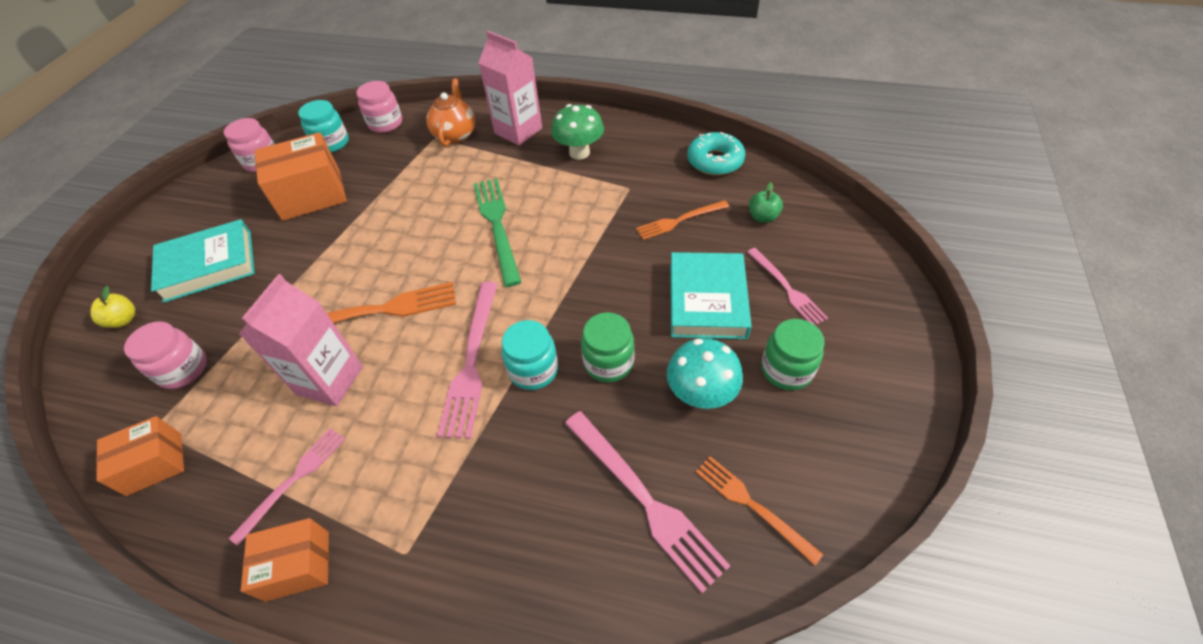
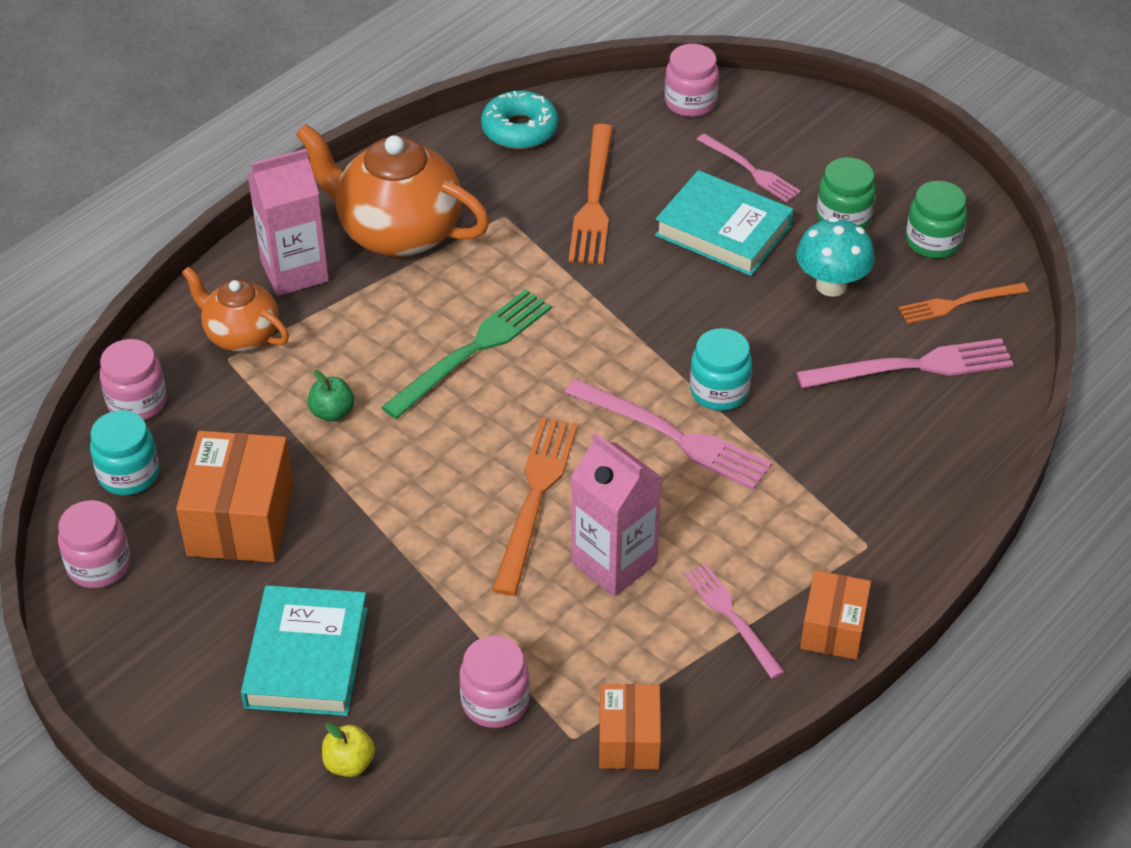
camera: 65 degrees left, 5 degrees down
(497, 226) = (472, 351): green fork -> green fork turned 120 degrees clockwise
(579, 152) = (397, 232): green mushroom -> orange teapot
(608, 362) = (749, 333): green jar -> green jar (933, 242)
(679, 220) = (593, 200): orange fork -> orange fork, size x1.58
(762, 217) = (641, 138): green apple -> green apple (332, 412)
(786, 288) = (750, 170): pink fork -> pink fork turned 45 degrees clockwise
(825, 226) = (690, 102): none -> pink jar

